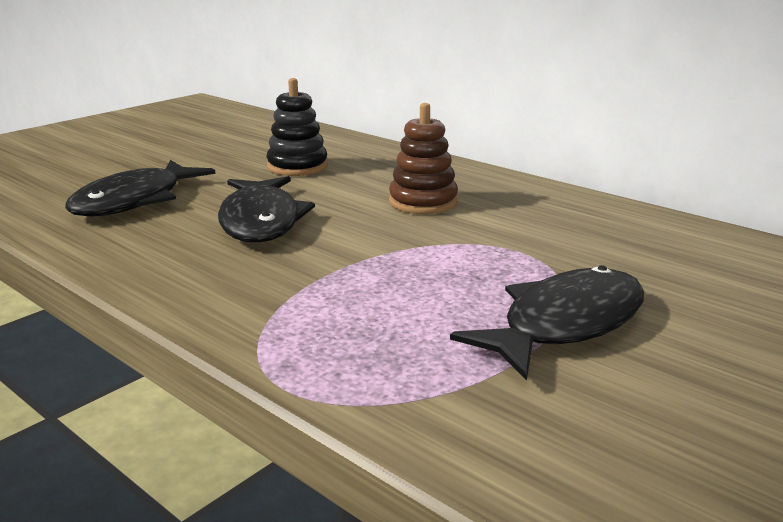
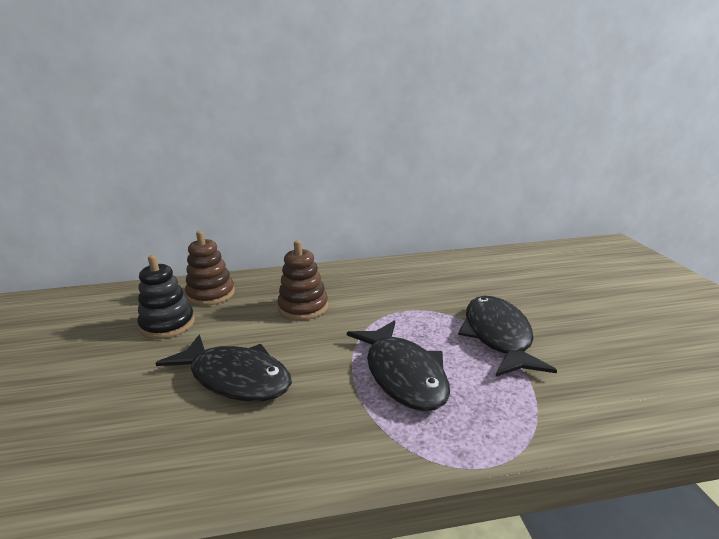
camera: 50 degrees left, 0 degrees up
(135, 201) = (87, 428): black fish -> black fish (403, 374)
(372, 160) = (211, 294): none -> brown stacking toy

